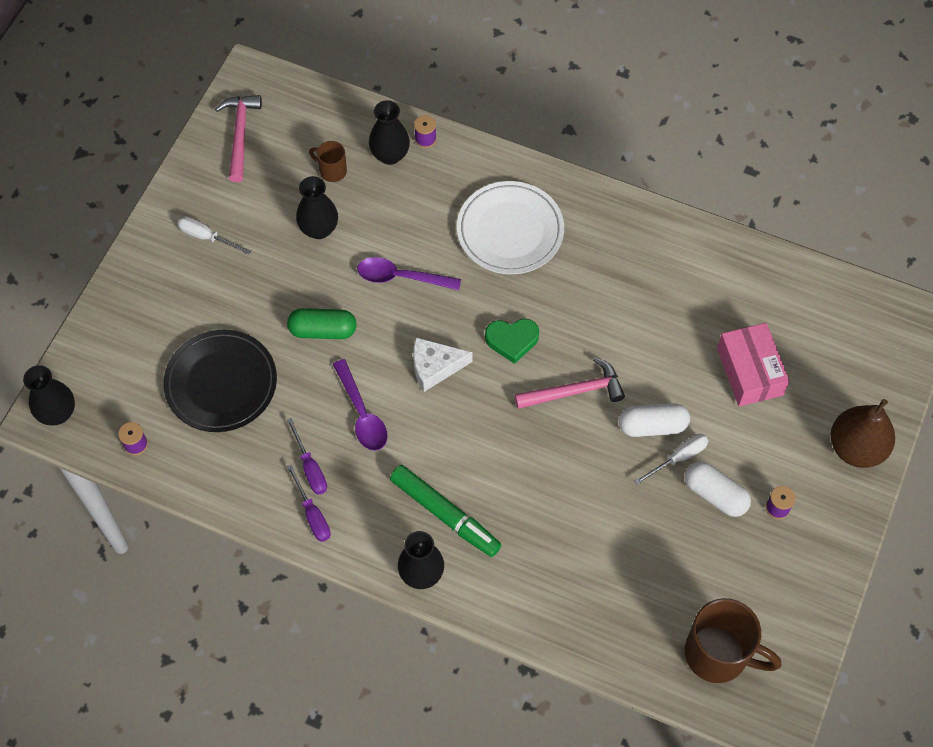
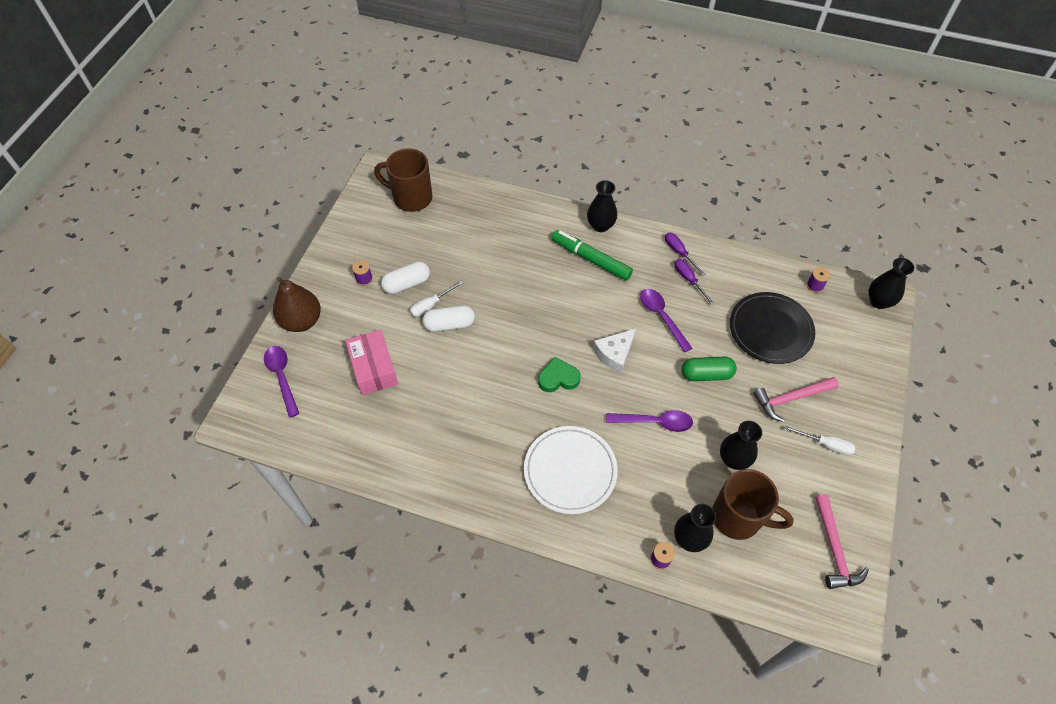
camera: 175 degrees right, 5 degrees down
(332, 171) = (738, 517): brown mug -> brown mug, size x2.01
(435, 367) = (614, 354): white cheese -> white cheese turned 150 degrees clockwise
(575, 391) = (507, 344): pink hammer -> pink hammer (790, 399)
(715, 494) = (407, 284): white capsule -> white capsule turned 60 degrees counterclockwise
(867, 369) = (282, 377): none -> purple spoon

